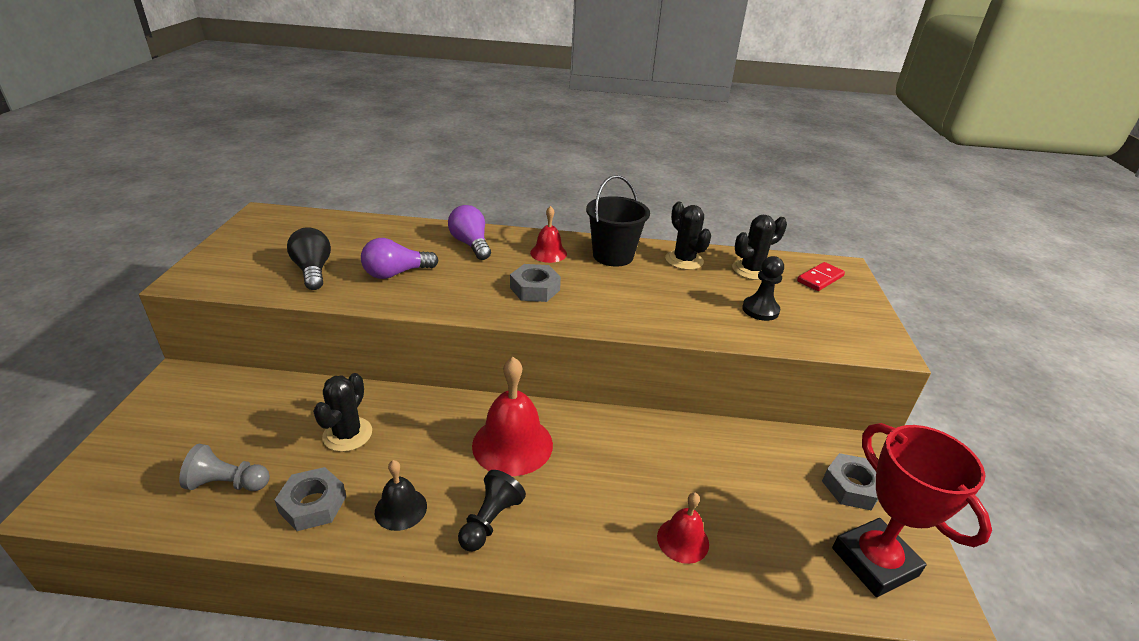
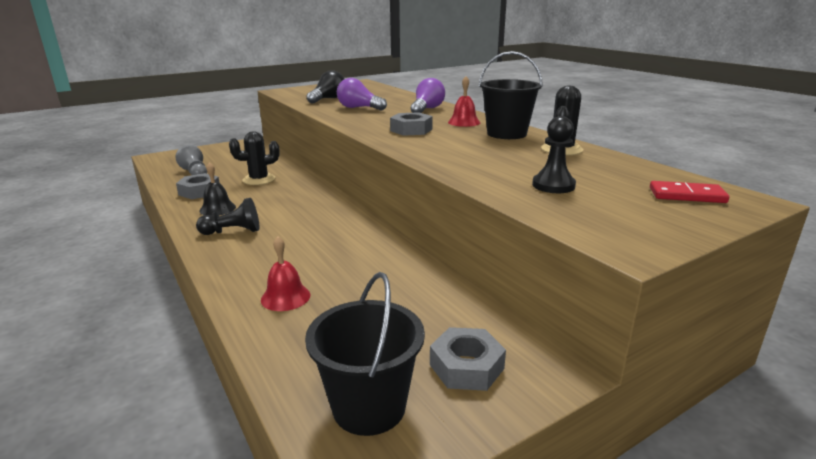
camera: 55 degrees right, 10 degrees down
(512, 444) = (308, 215): red bell -> none
(751, 270) = (615, 170): black cactus -> none
(874, 562) = (369, 407): red trophy -> black bucket

